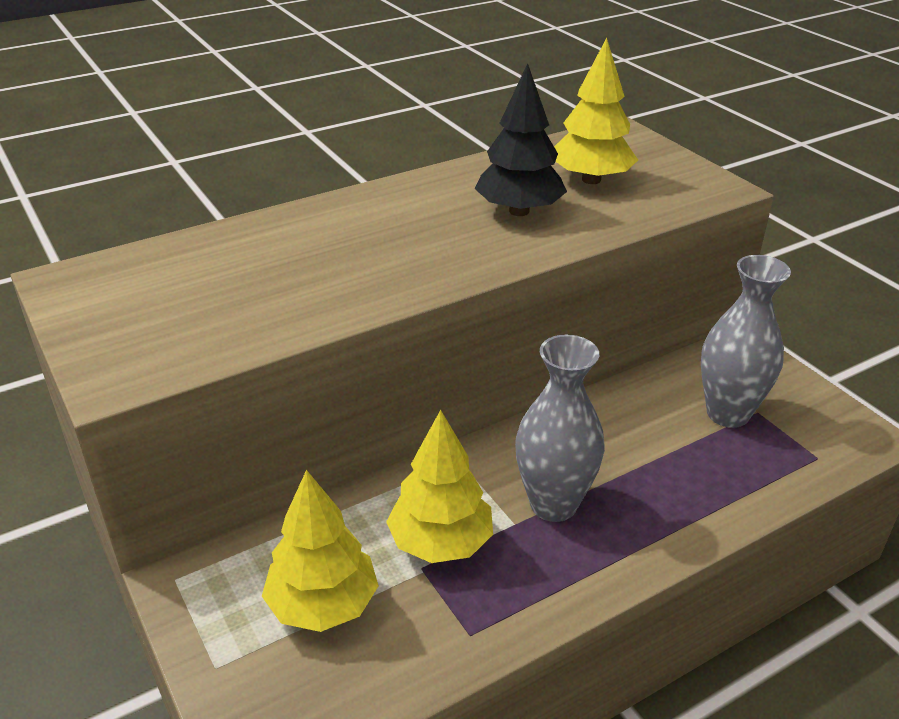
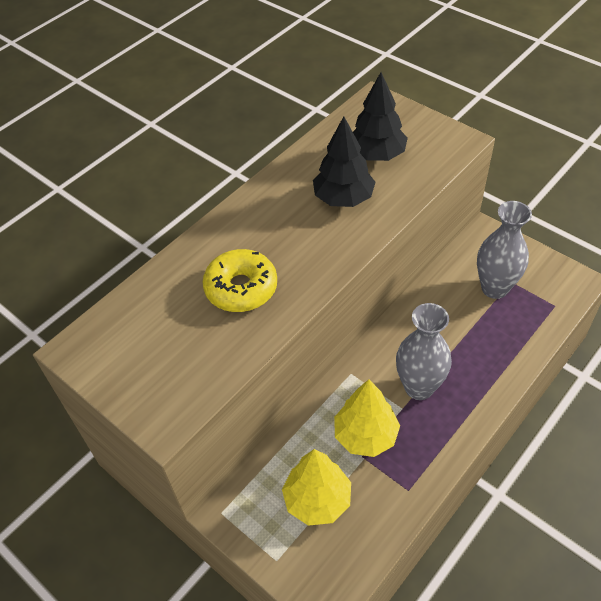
camera: 15 degrees left, 15 degrees up
(320, 268) = (241, 288): none -> yellow donut
(591, 180) = (377, 155): yellow tree -> black tree

